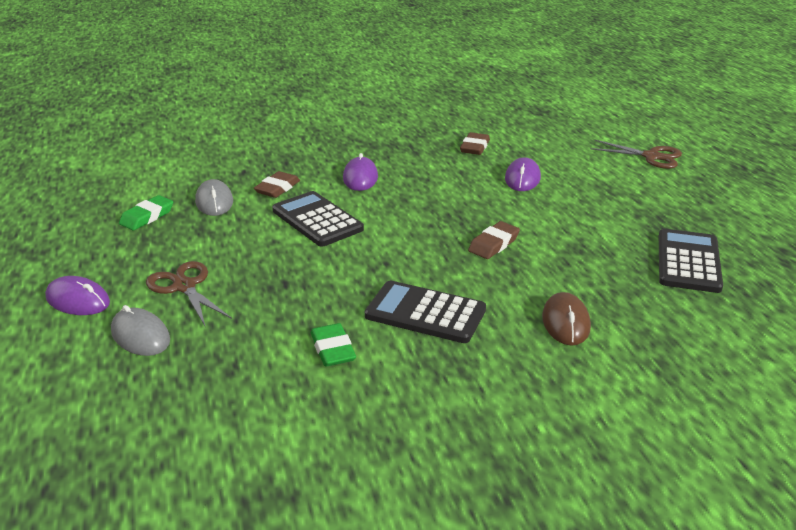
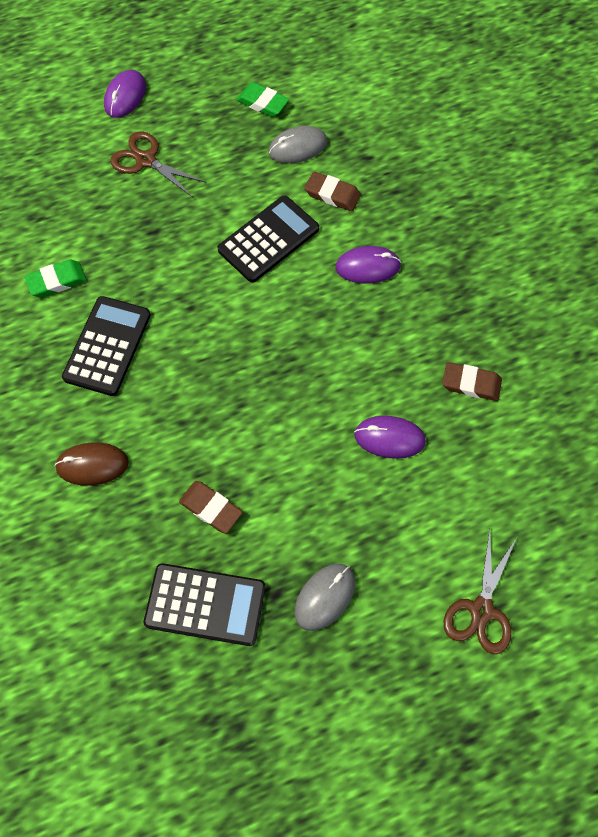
camera: 85 degrees right, 35 degrees up
(140, 336) = (77, 149): grey mouse -> grey mouse (325, 597)
(184, 287) = (146, 160): brown scissors -> brown scissors turned 105 degrees counterclockwise
(493, 244) = (231, 404): brown eraser -> brown eraser (211, 508)

